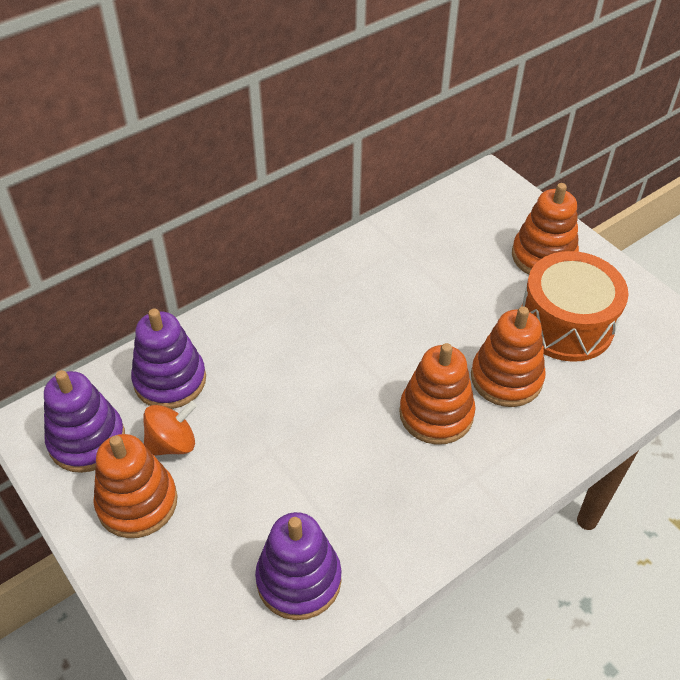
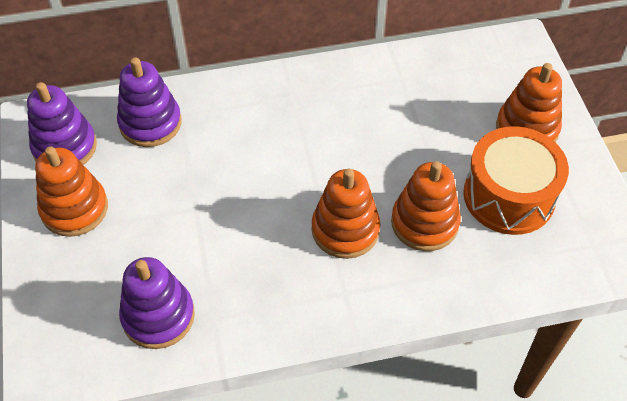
camera: 25 degrees right, 5 degrees up
(172, 443) = (124, 173): orange spinning top -> none

